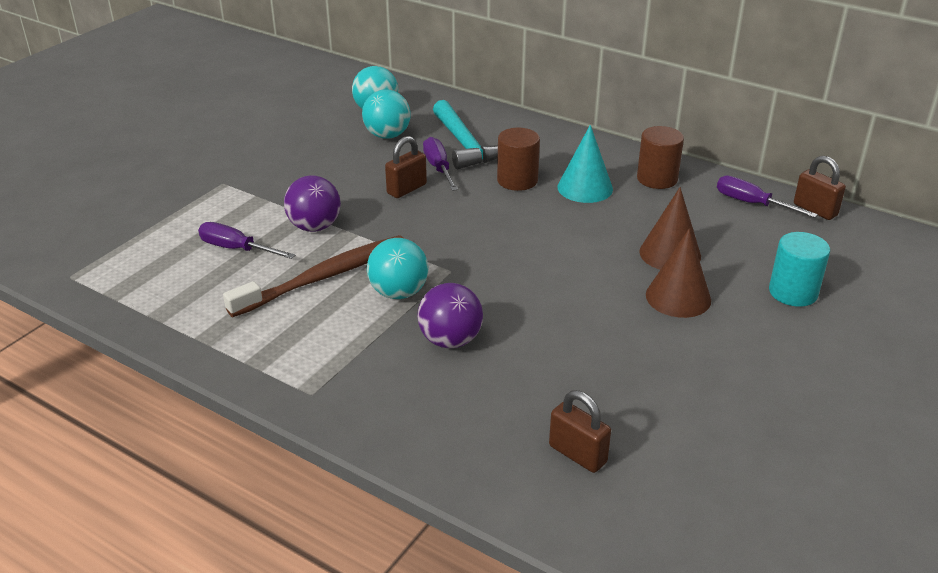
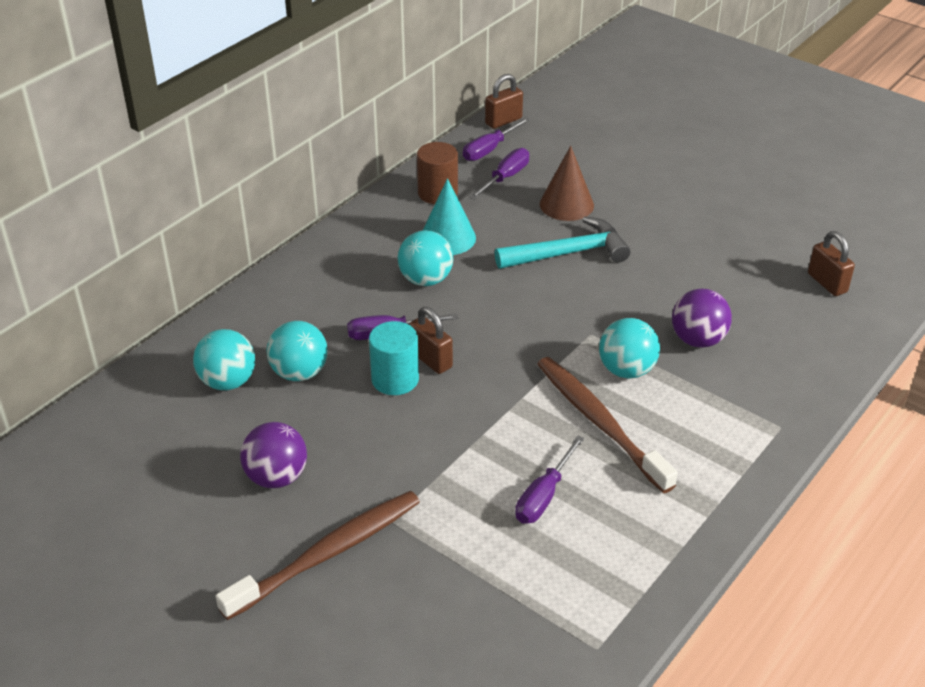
camera: 85 degrees left, 5 degrees up
(196, 162) = (328, 554): none -> brown toothbrush
(314, 226) = (502, 432): purple ball -> purple ball (276, 477)
(465, 144) = (338, 311): turquoise hammer -> turquoise hammer (568, 253)
(517, 180) = (426, 279): brown cylinder -> turquoise ball
(577, 454) = (827, 283): brown padlock -> brown padlock turned 75 degrees counterclockwise
(678, 297) = (631, 210): brown cone -> none
(703, 215) = (505, 177): none -> purple screwdriver
(793, 292) = (623, 155): turquoise cylinder -> turquoise cylinder (395, 379)

